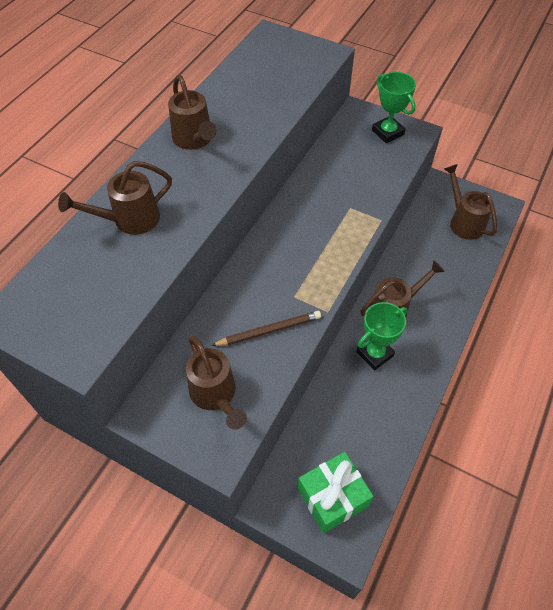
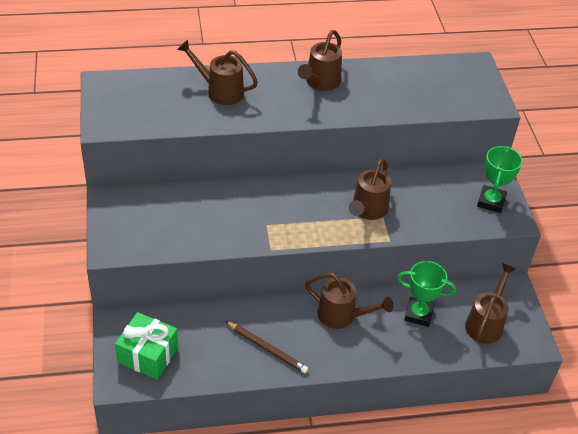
camera: 50 degrees right, 10 degrees down
(215, 395) = (151, 224): brown watering can -> brown watering can (367, 210)
(269, 331) = (225, 226): brown pencil -> brown pencil (267, 348)
(375, 354) = (289, 323): green trophy -> green trophy (418, 314)

